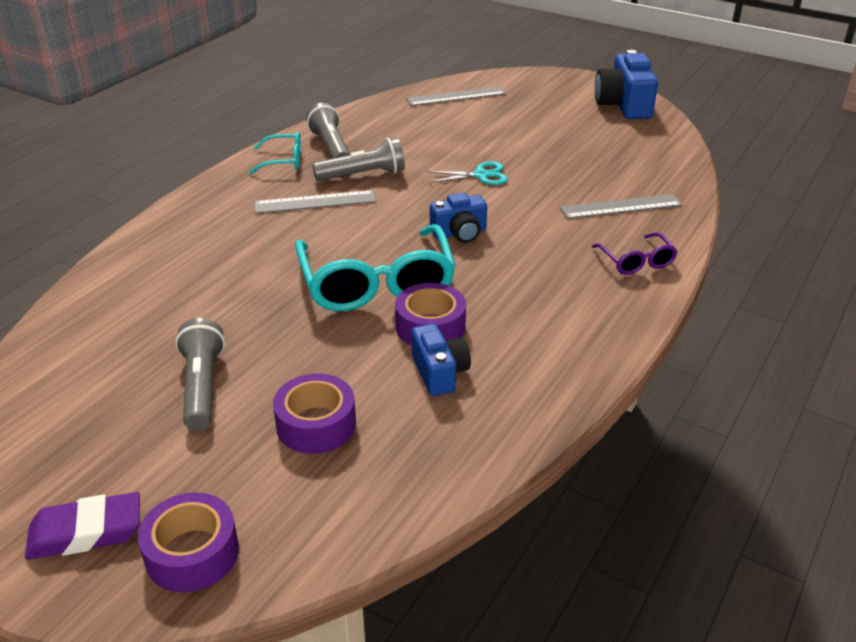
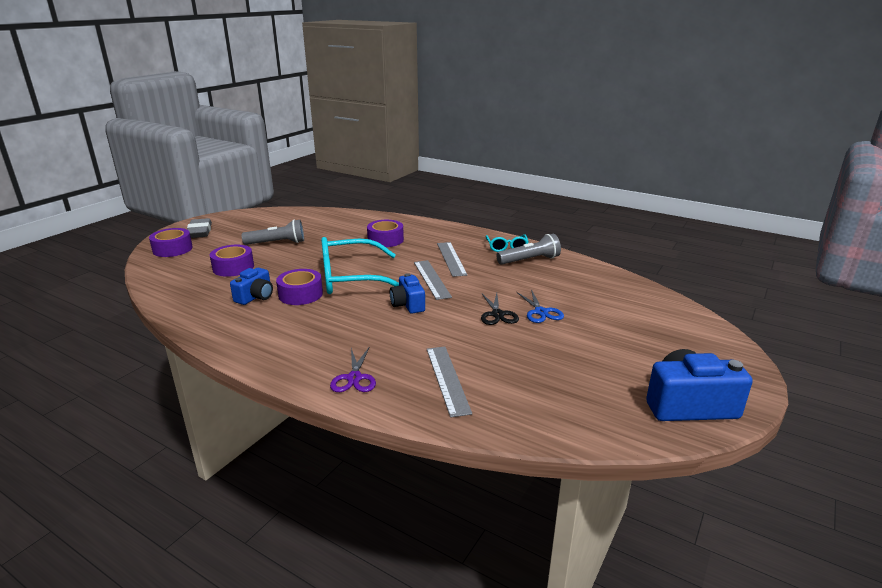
camera: 90 degrees right, 10 degrees down
(86, 532) = (200, 232): purple eraser -> grey eraser
(224, 261) = (385, 240): none -> purple tape
(363, 175) = (490, 271): grey flashlight -> none
(439, 373) = (255, 297): blue camera -> blue camera turned 45 degrees counterclockwise
(456, 96) = (650, 306): grey ruler -> grey ruler (432, 279)
(473, 151) = (541, 312): none -> blue scissors
(481, 175) = (497, 314): turquoise scissors -> black scissors
(636, 262) = (354, 378): purple glasses -> purple scissors

